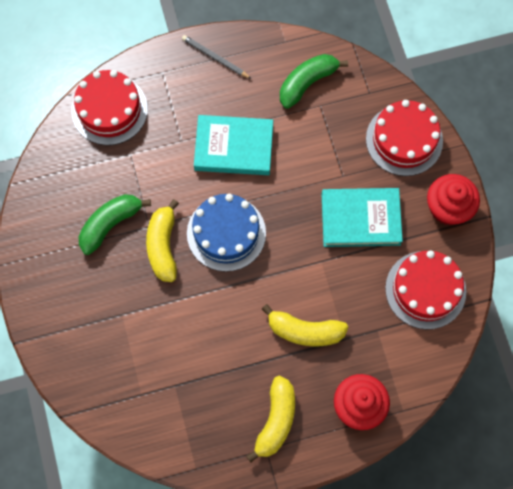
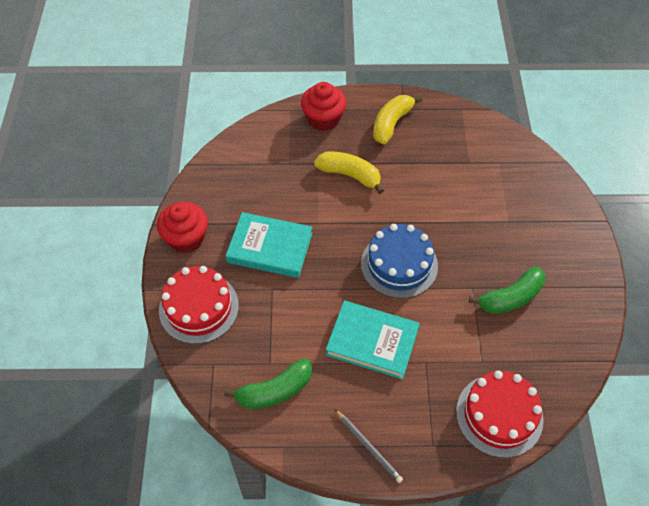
camera: 165 degrees left, 15 degrees down
(163, 246) = (461, 267): yellow banana -> none
(425, 289) = (236, 182): red cake -> none

